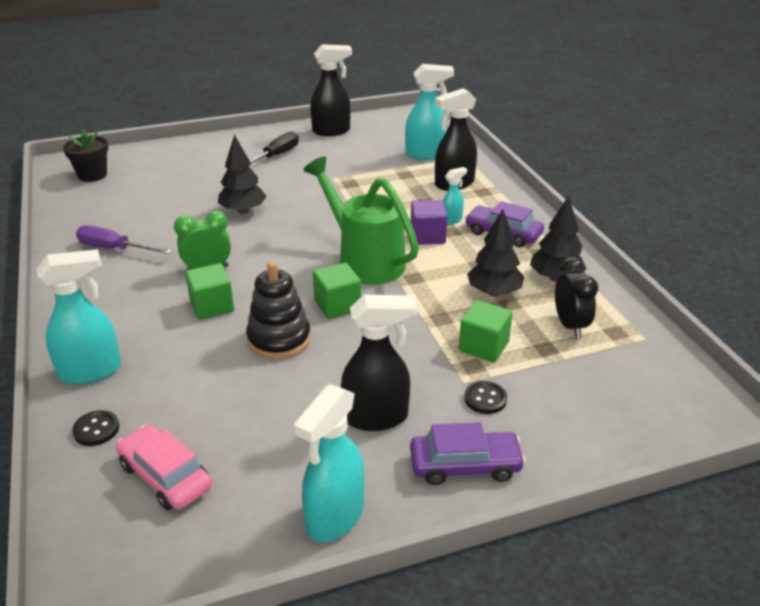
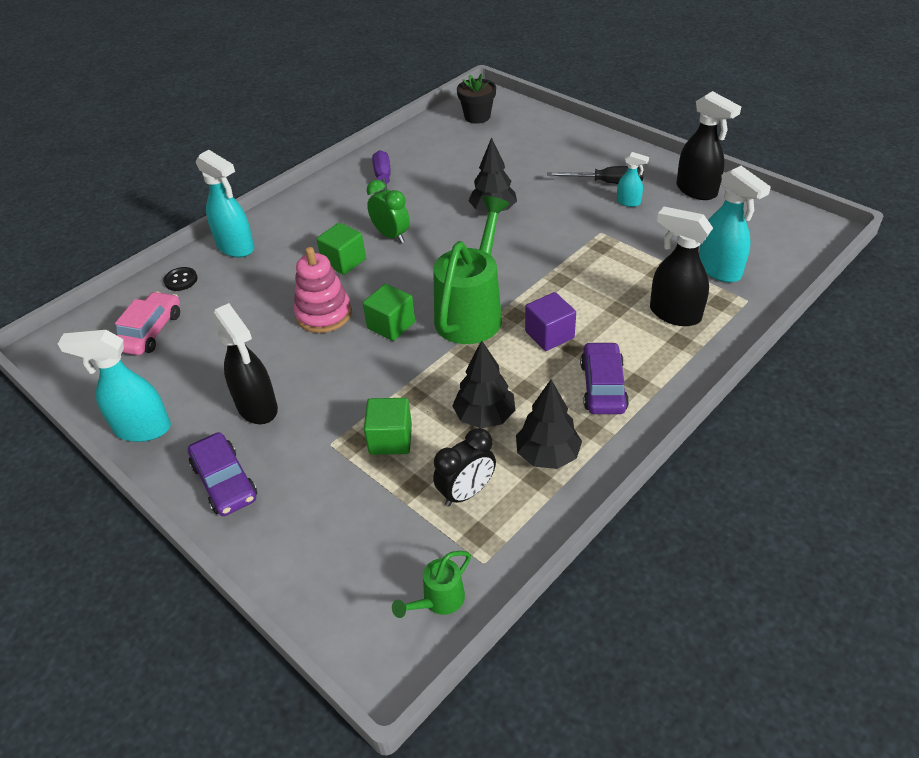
camera: 65 degrees right, 10 degrees up
(279, 339) = (324, 314): black stacking toy -> pink stacking toy
(451, 220) = (595, 340): turquoise spray bottle -> turquoise spray bottle (628, 202)
(485, 399) = (315, 466): black button -> none
(672, 371) = (439, 600): none -> green watering can

